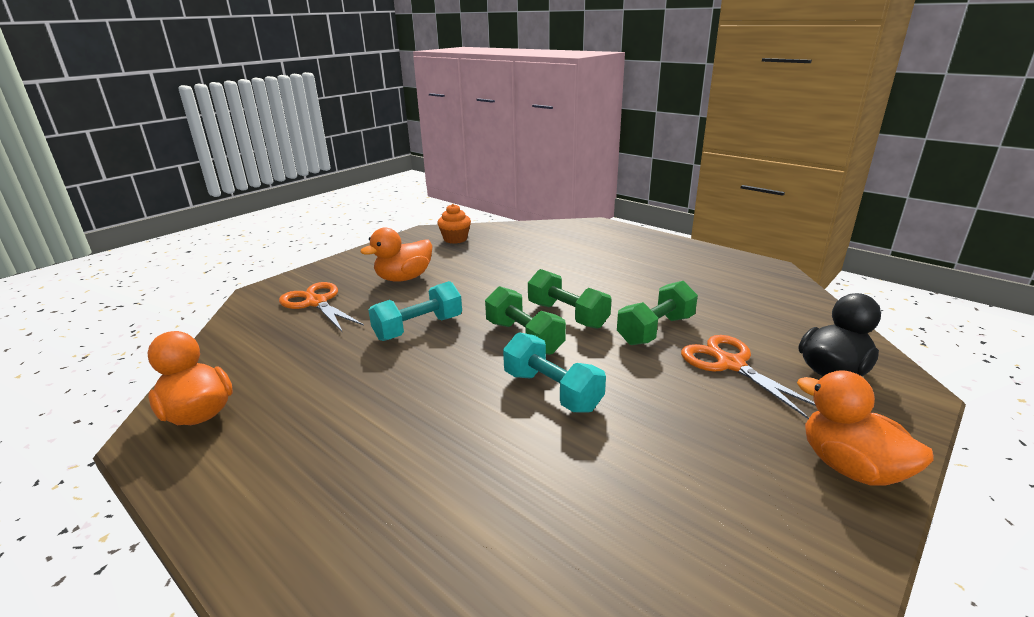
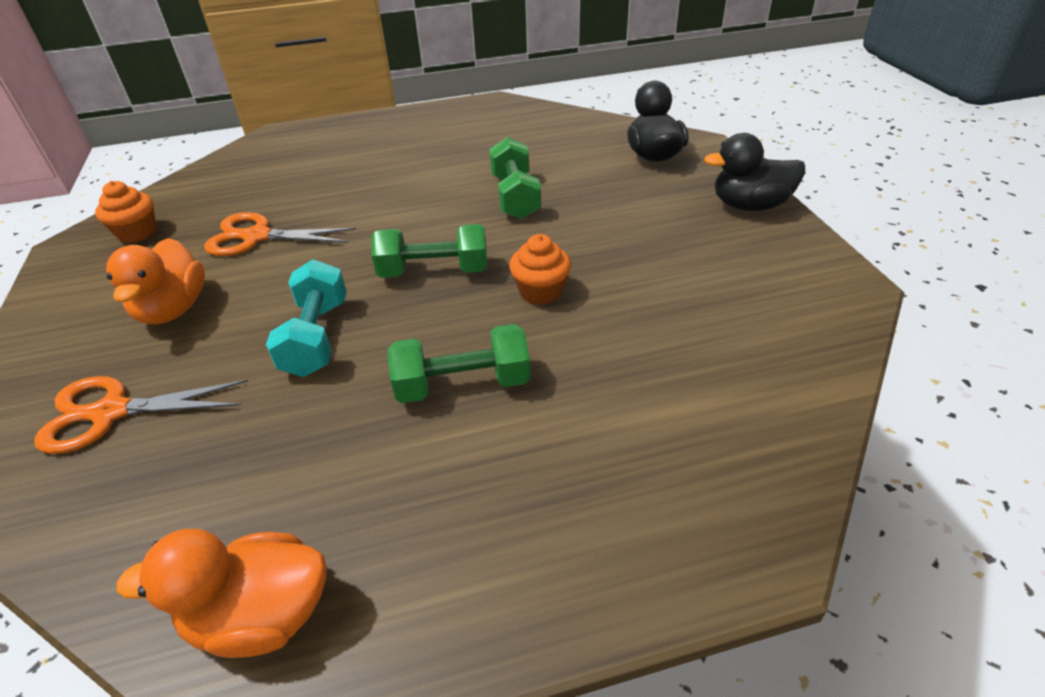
camera: 55 degrees left, 15 degrees up
(552, 391) = (540, 291): turquoise dumbbell -> orange cupcake
(567, 315) = (429, 230): green dumbbell -> green dumbbell (462, 384)
(730, 364) = (601, 189): orange scissors -> orange scissors (257, 237)
(850, 467) = (749, 206): orange duck -> black duck

